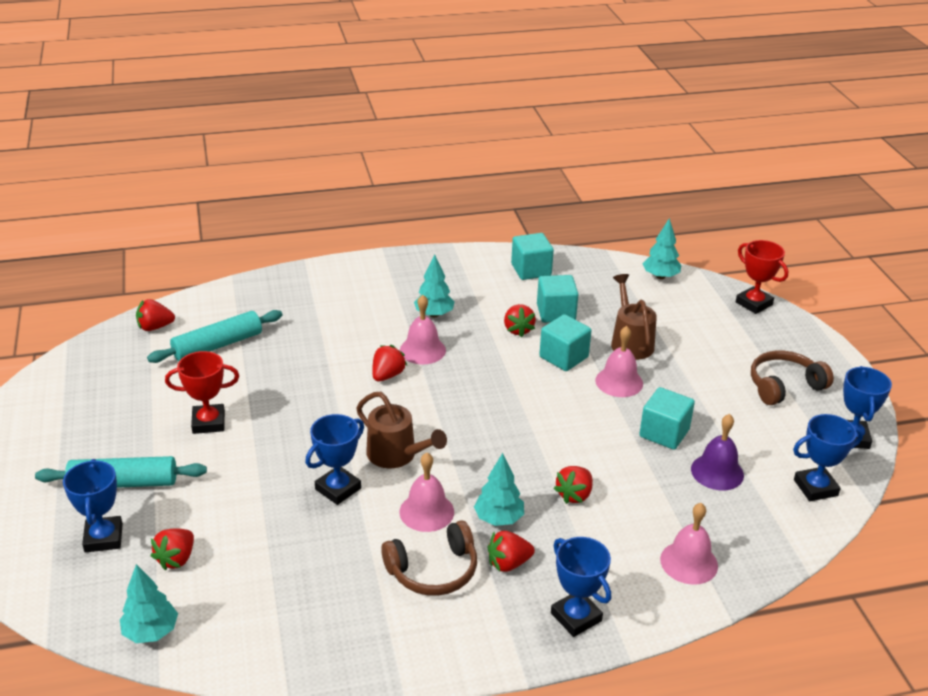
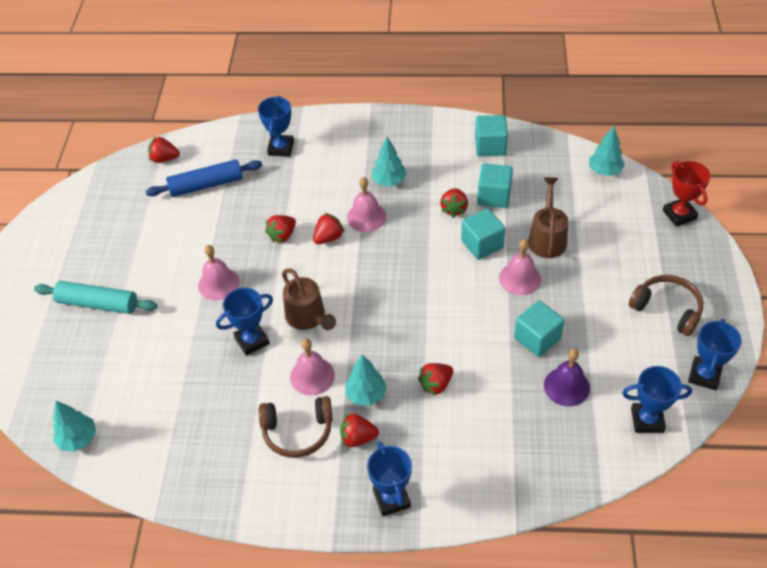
camera: 20 degrees right, 15 degrees up
(103, 538) = (70, 350): blue trophy -> blue trophy (281, 148)
(176, 559) = (114, 380): red strawberry -> red strawberry (282, 235)
(208, 422) = (176, 259): red trophy -> none
(218, 345) = (206, 185): turquoise rolling pin -> blue rolling pin
(689, 562) = (504, 469): pink bell -> pink bell (218, 284)
(784, 386) = (667, 309): brown headphones -> brown headphones turned 45 degrees clockwise

